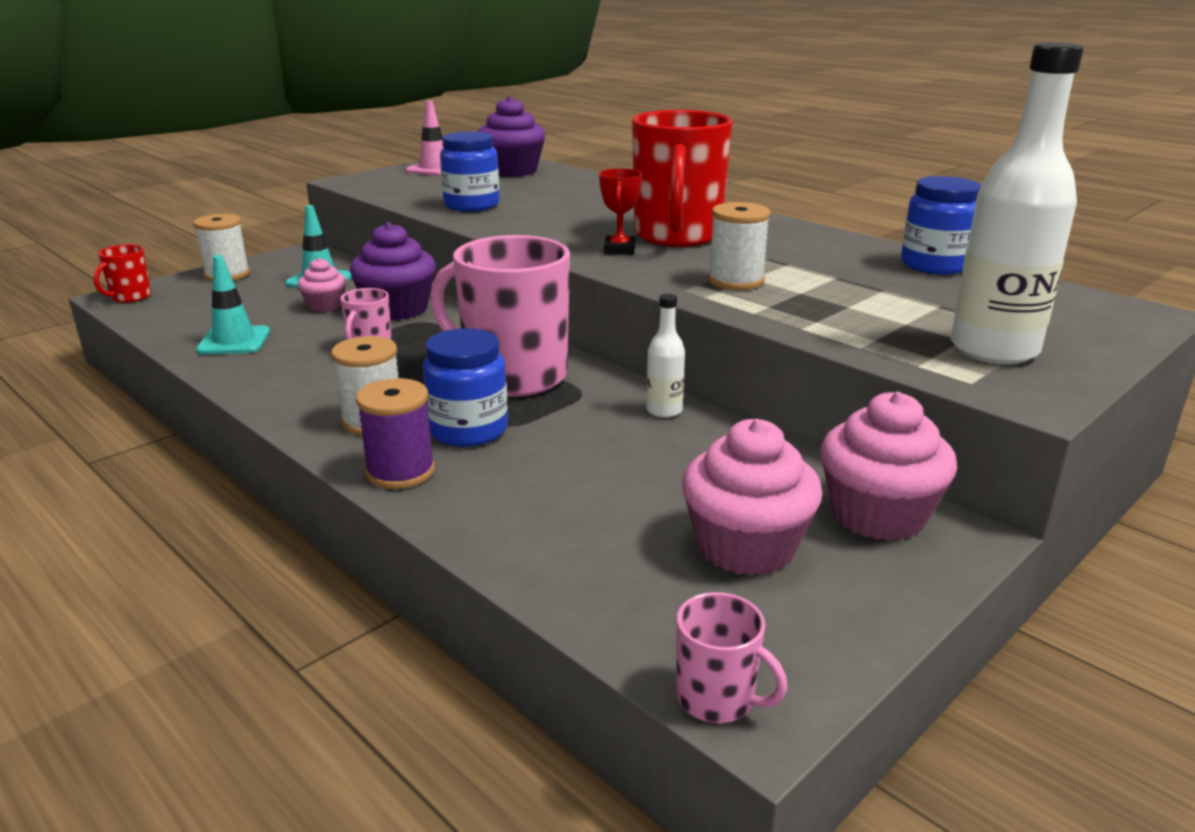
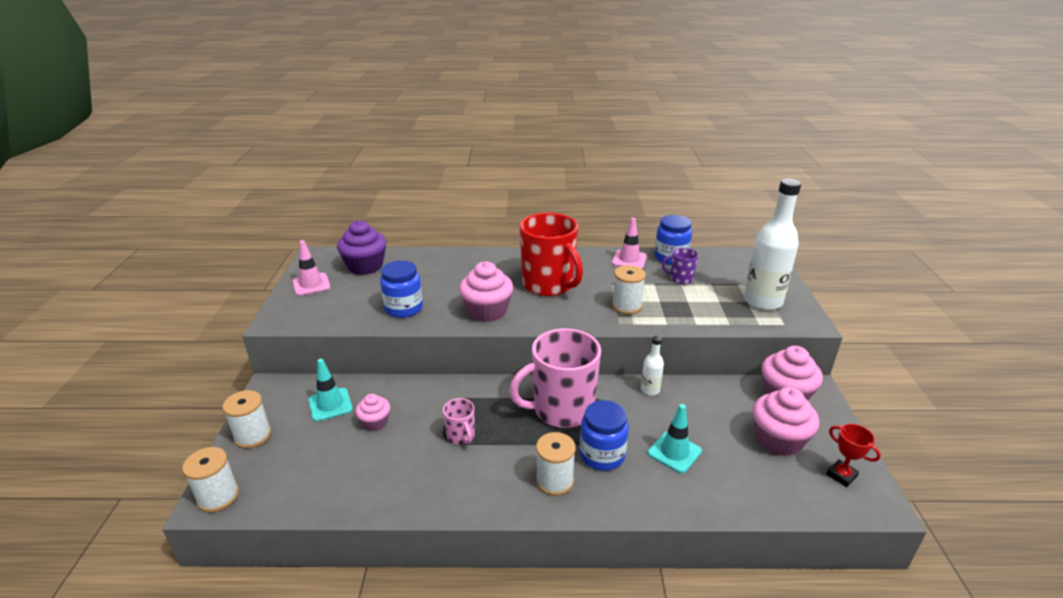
camera: 45 degrees left, 5 degrees up
(130, 297) = (218, 497): red mug -> white spool
(234, 341) = (374, 482): turquoise traffic cone -> turquoise traffic cone (674, 452)
(397, 309) = (422, 400): purple cupcake -> none
(400, 472) = (620, 499): purple spool -> none
(548, 231) = (487, 311): none -> pink cupcake
(619, 250) = (544, 309): red trophy -> red trophy (841, 475)
(717, 699) = (867, 509): pink mug -> none
(855, 249) = (629, 260): none -> pink traffic cone
(895, 286) = (680, 279): none -> purple mug

